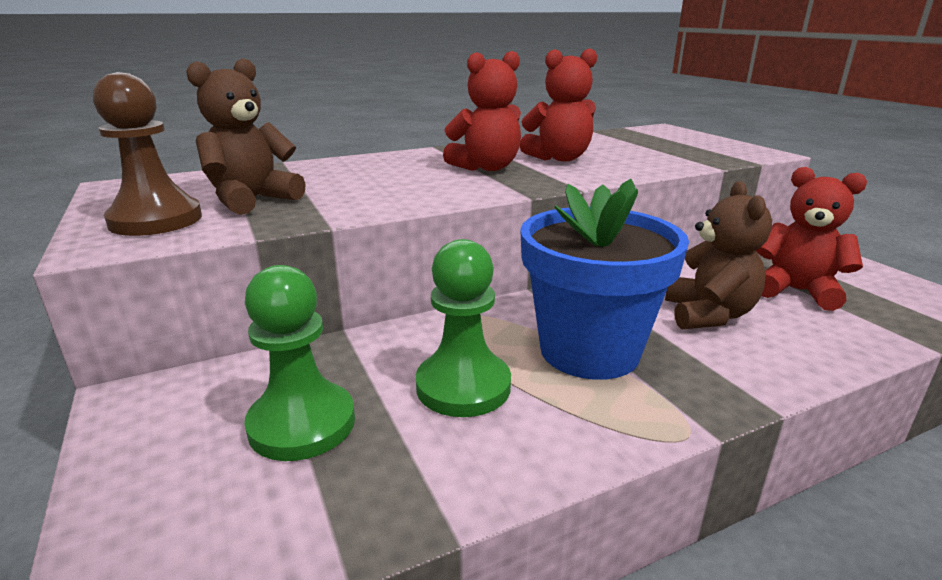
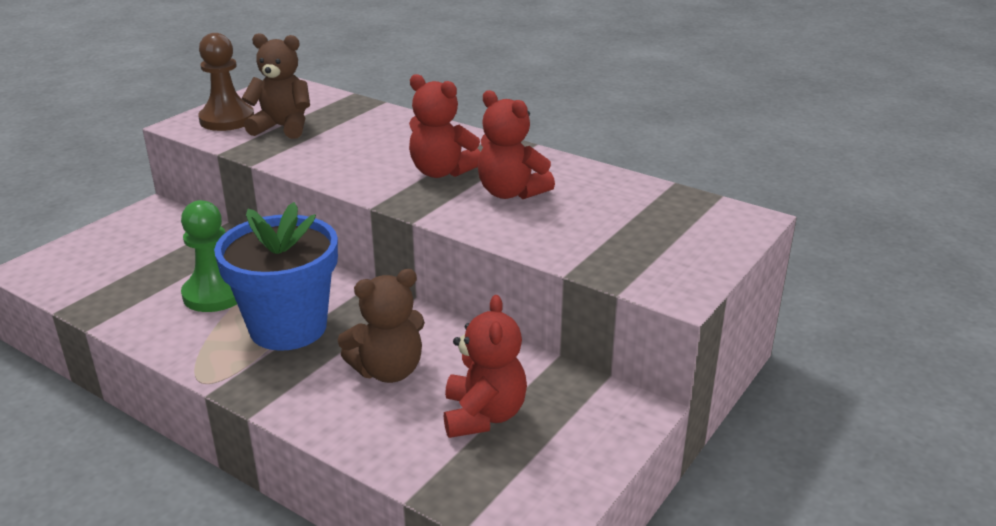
camera: 60 degrees right, 5 degrees up
(302, 424) = (154, 260): green pawn -> none

